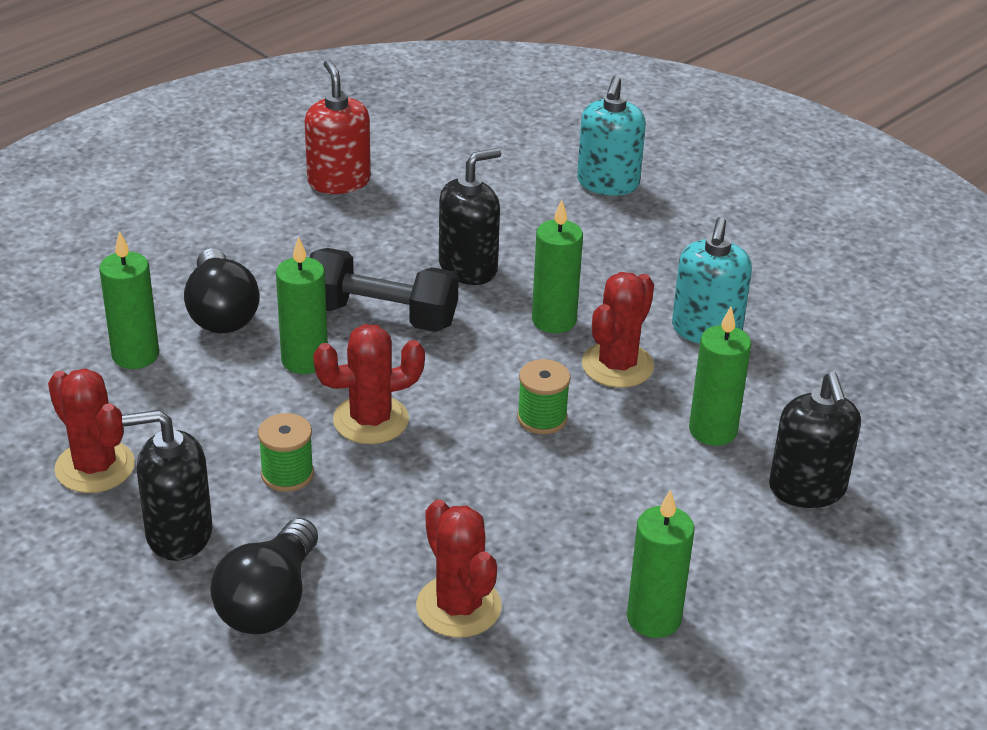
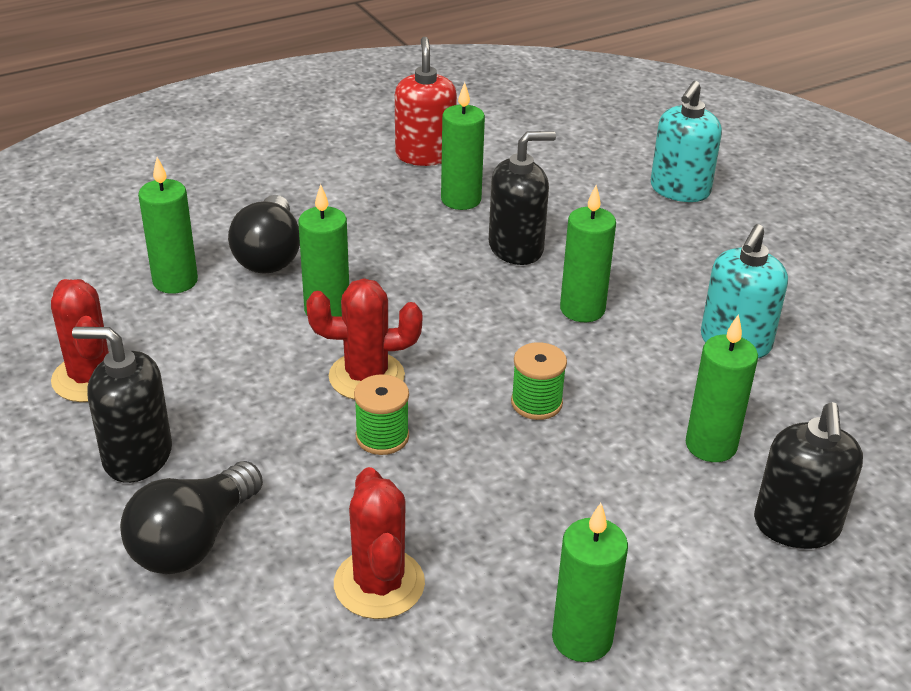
camera: 15 degrees right, 0 degrees up
(287, 474) = (265, 416): green spool -> green spool (382, 437)
(381, 316) = (416, 280): black dumbbell -> none
(394, 225) = (461, 200): none -> green candle
(617, 365) = (632, 363): red cactus -> none

